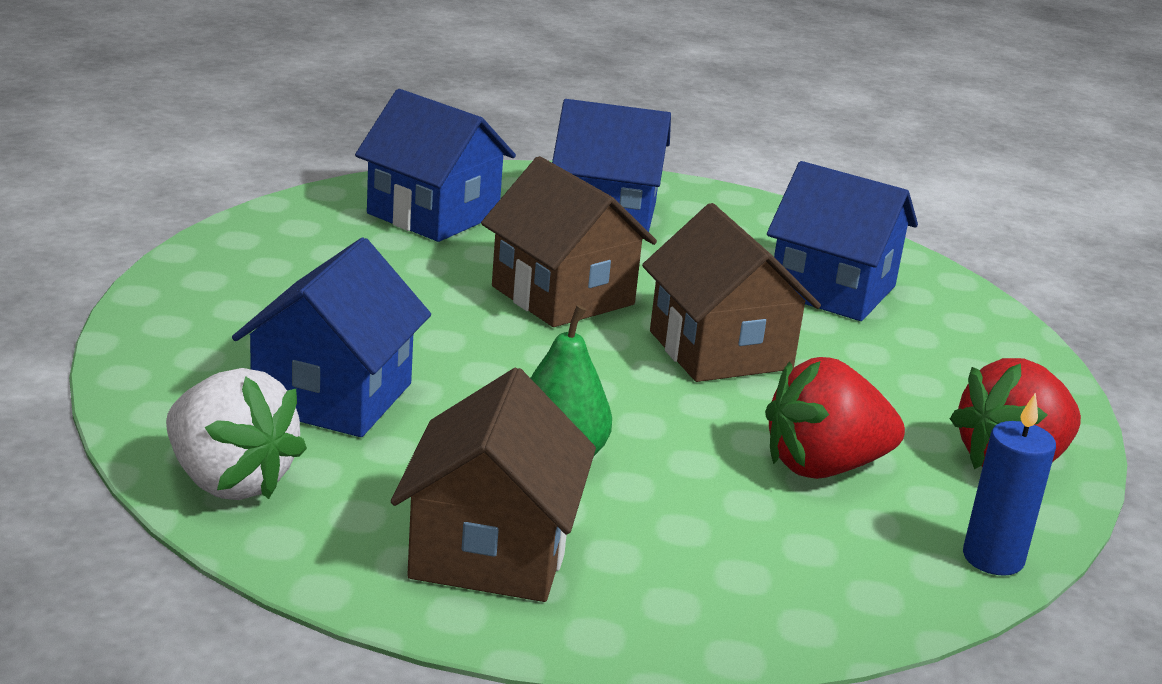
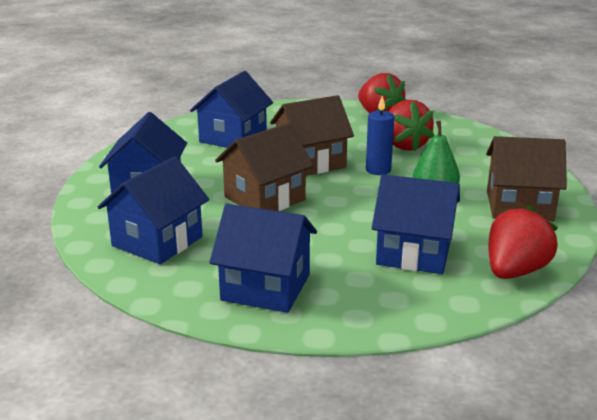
camera: 90 degrees left, 0 degrees up
(229, 481) = (515, 271): white strawberry -> red strawberry
(276, 272) = (266, 287): none -> blue house
(993, 558) = (449, 123): blue candle -> blue candle (378, 170)

